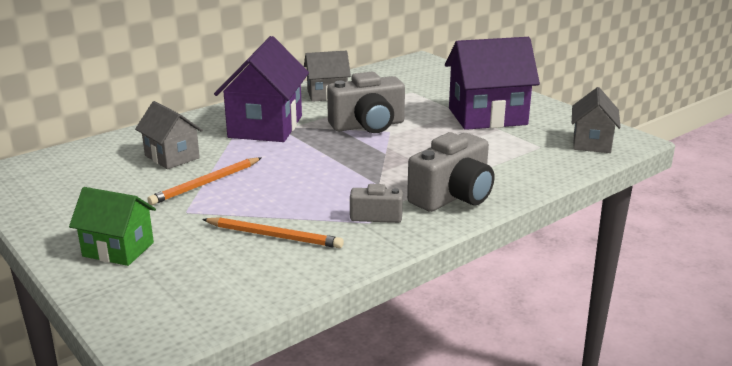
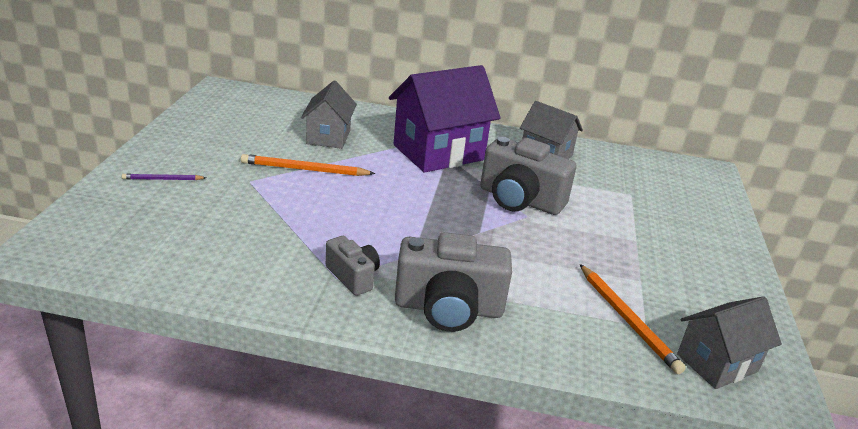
camera: 45 degrees right, 5 degrees up
(118, 249) = (162, 179): green house -> purple pencil
(274, 236) = (256, 238): orange pencil -> orange pencil (627, 320)
(487, 116) = (655, 261): purple house -> none

